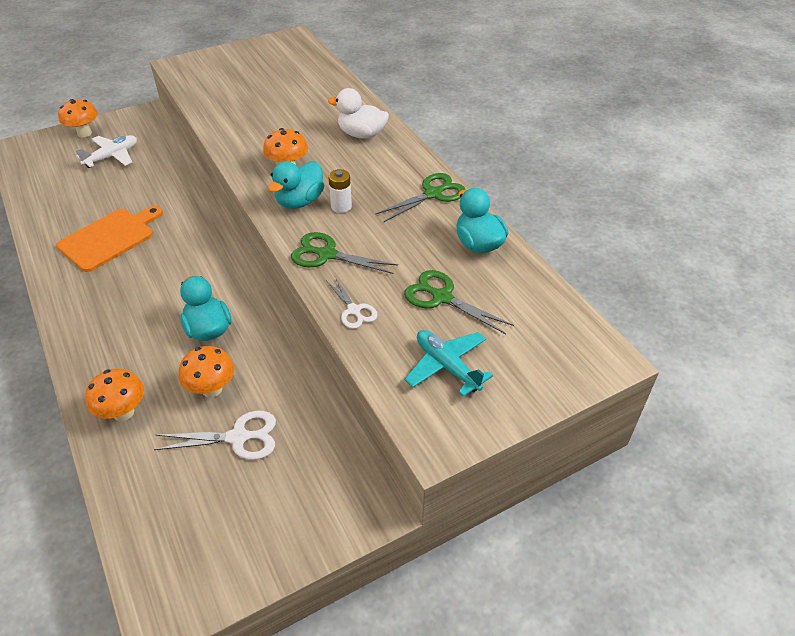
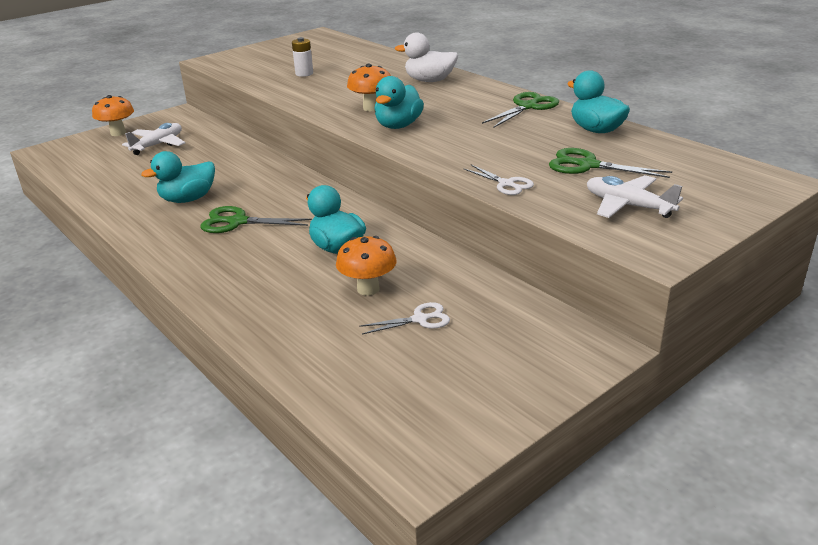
camera: 10 degrees left, 15 degrees down
(109, 238) = (188, 199): orange cutting board -> turquoise duck
(123, 412) = (279, 320): orange mushroom -> none
(238, 437) = (419, 319): white scissors -> white scissors, size x0.66
(327, 255) = (452, 154): green scissors -> green scissors (238, 222)
(341, 206) = (443, 124): white battery -> white battery (304, 74)
(447, 366) = (628, 206): turquoise plane -> white plane

